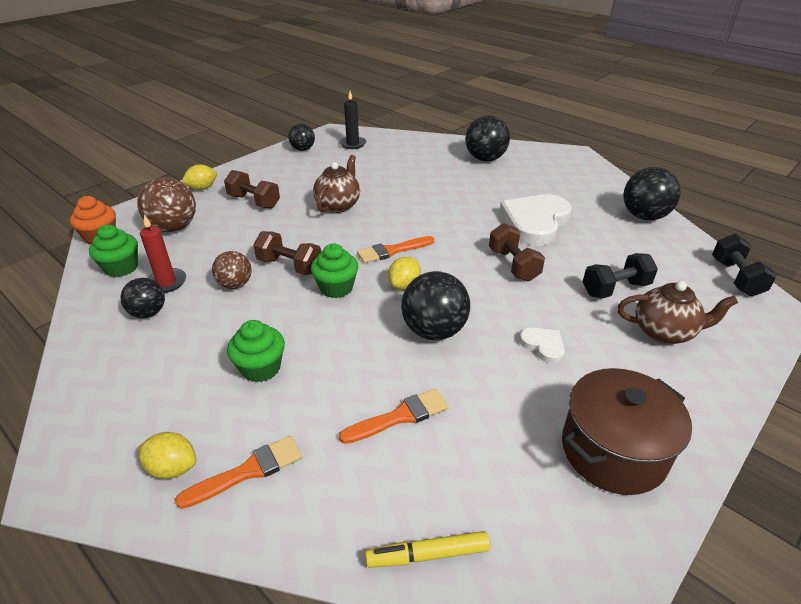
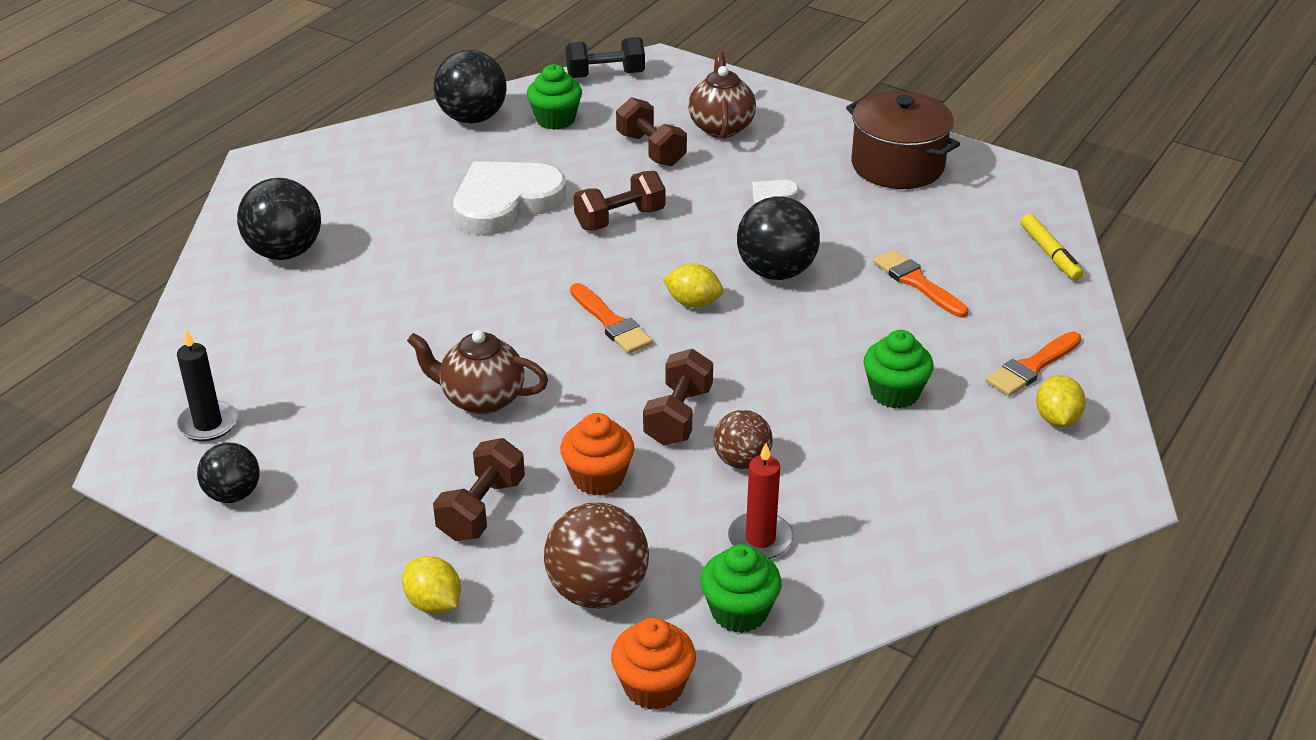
camera: 100 degrees left, 0 degrees up
(148, 313) = (837, 531): black ball -> none
(248, 471) = (1032, 367): orange brush -> orange brush turned 90 degrees counterclockwise
(254, 234) = (598, 478): none -> orange cupcake
(336, 288) = (717, 361): green cupcake -> green cupcake (555, 120)
(535, 223) = (506, 202): white heart -> white heart turned 120 degrees clockwise
(615, 289) = (651, 149): black dumbbell -> brown dumbbell

